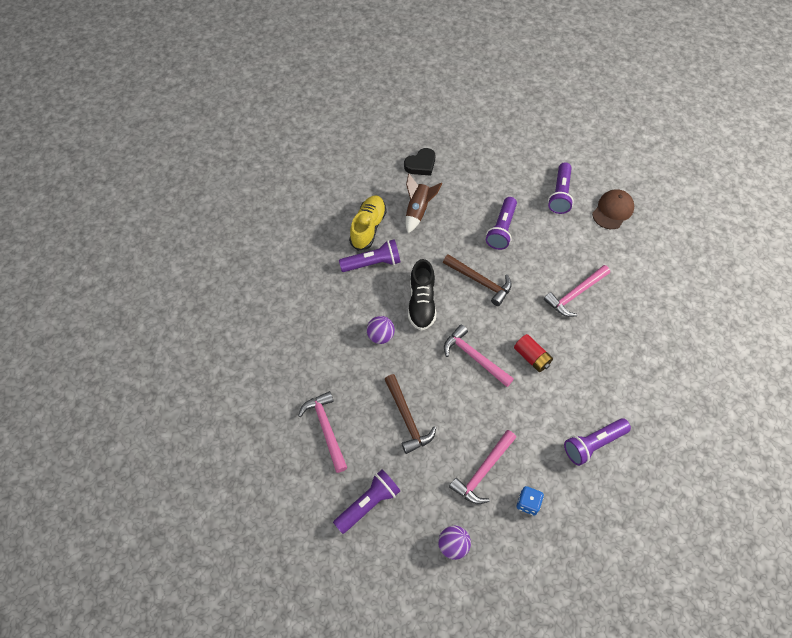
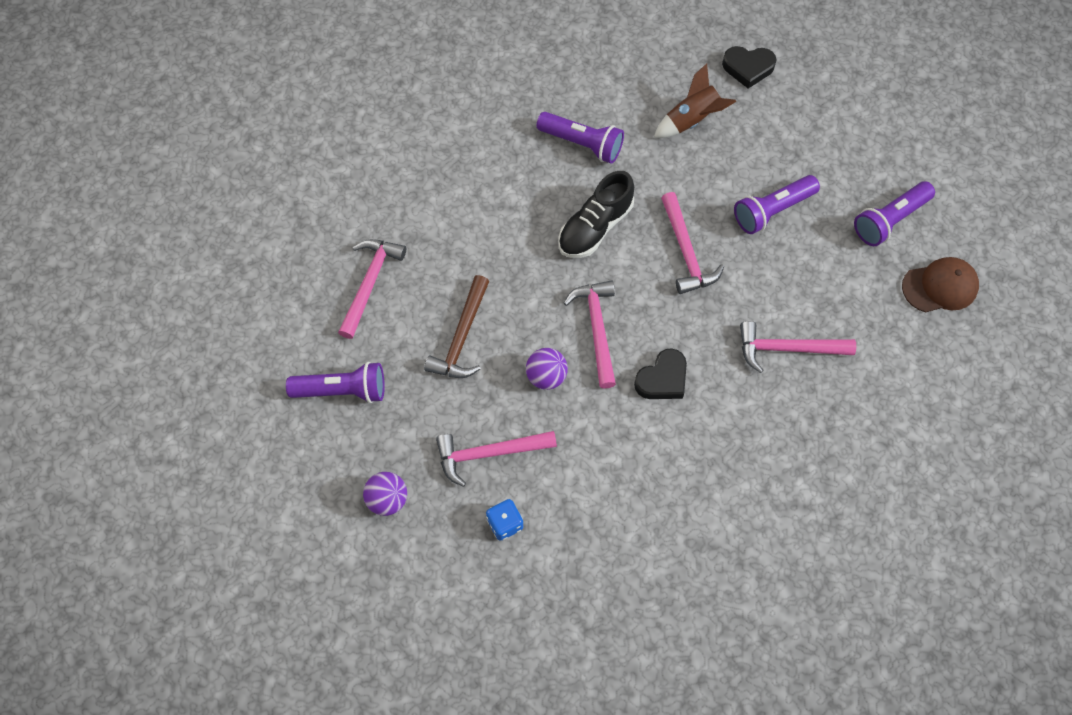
camera: 40 degrees right, 5 degrees up
(368, 228) = (615, 100): yellow shoe -> none
(380, 336) = (516, 230): purple ball -> purple ball (546, 376)
(480, 281) = (686, 252): brown hammer -> pink hammer
(532, 357) = (662, 379): red battery -> black heart
(593, 444) = (638, 523): purple flashlight -> none

